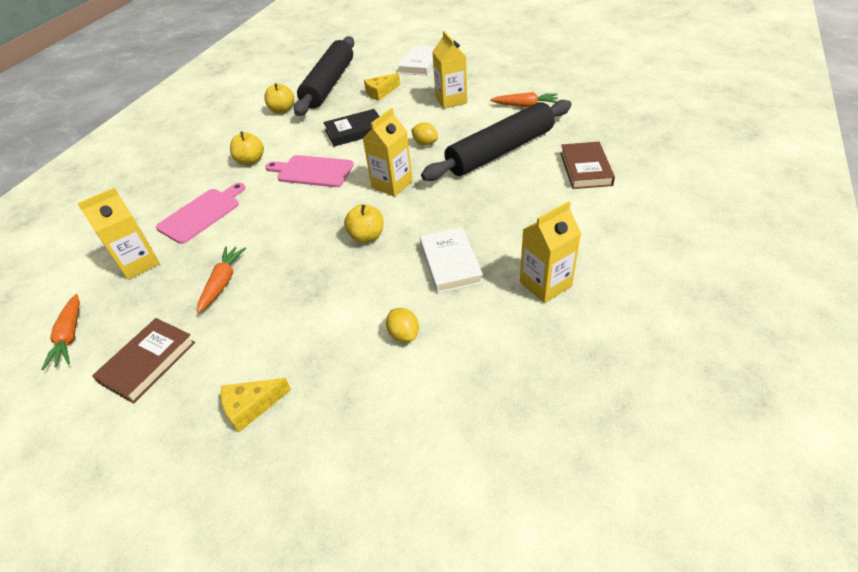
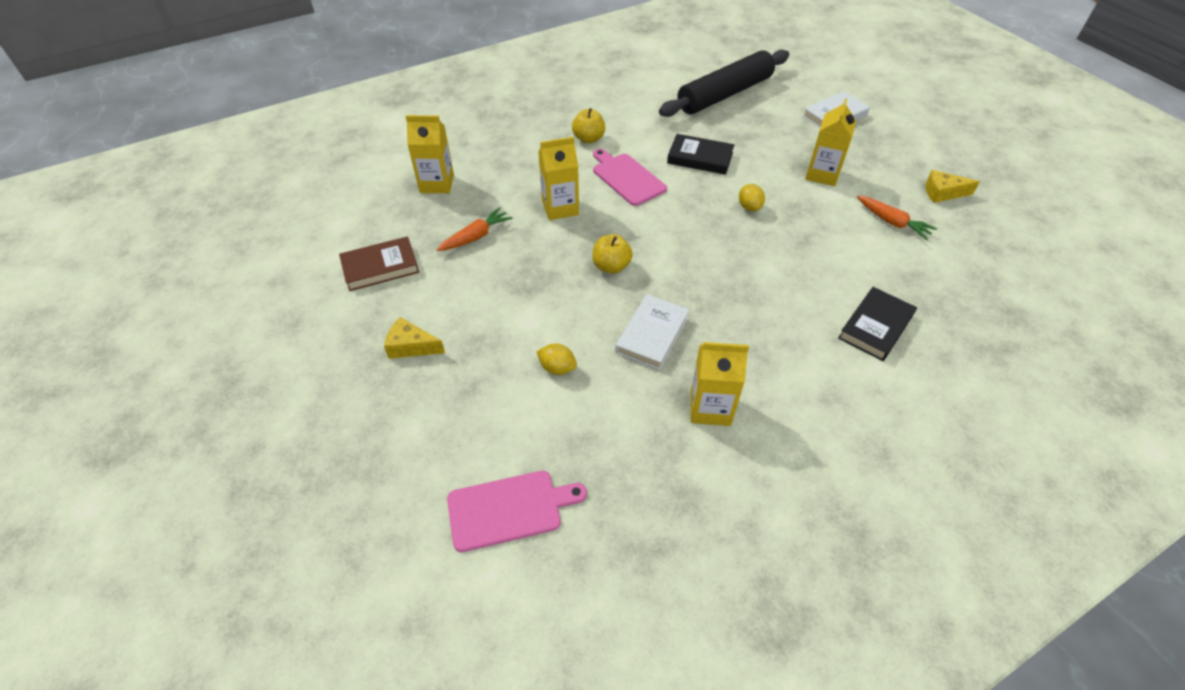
camera: 35 degrees right, 5 degrees up
(70, 336) = (353, 214): orange carrot -> none
(201, 214) = (511, 167): pink cutting board -> pink cutting board (509, 509)
(282, 110) = (659, 101): yellow apple -> none
(381, 92) = (763, 129): yellow cheese -> yellow cheese (942, 193)
(392, 184) = (679, 231): yellow carton -> yellow carton (560, 208)
(404, 334) = (557, 368): yellow lemon -> yellow lemon turned 75 degrees counterclockwise
(500, 151) = (811, 257): black rolling pin -> none
(585, 169) = (875, 327): brown book -> black book

